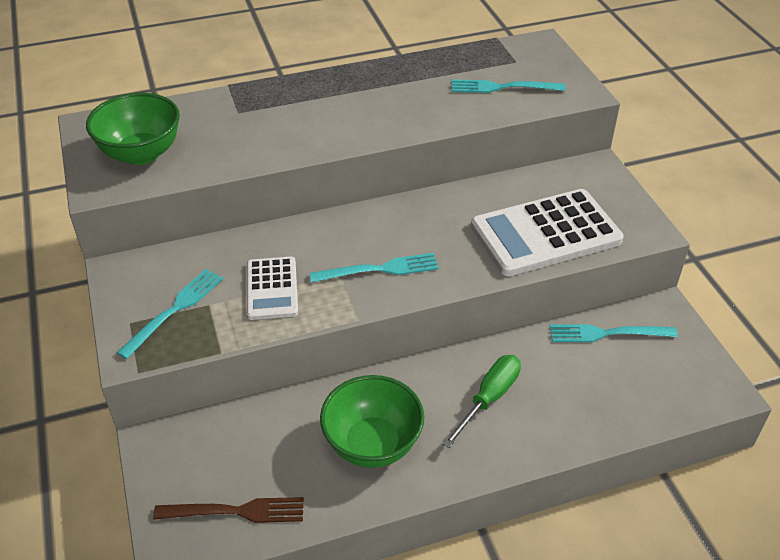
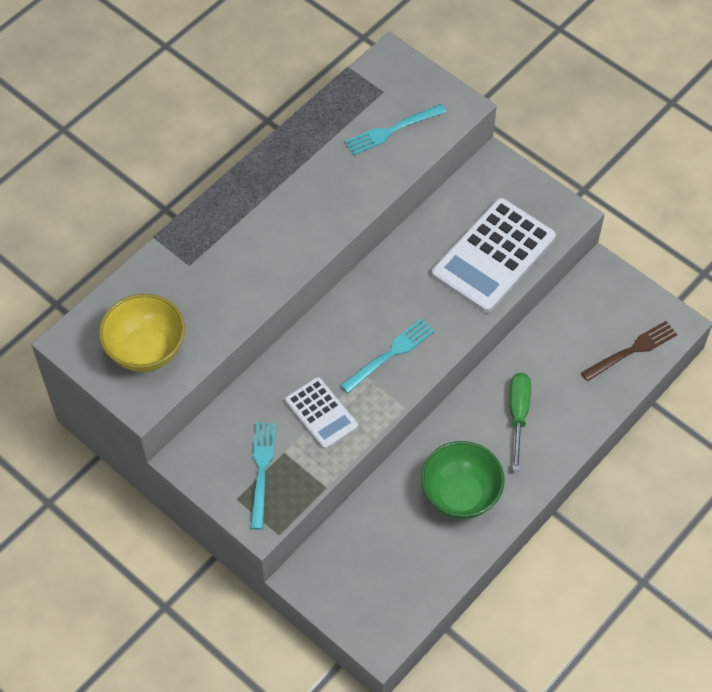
camera: 30 degrees left, 15 degrees up
(141, 154) = (146, 350): green bowl -> yellow bowl
(236, 511) = (402, 594): brown fork -> brown fork (632, 350)
(606, 333) = (570, 314): turquoise fork -> none

